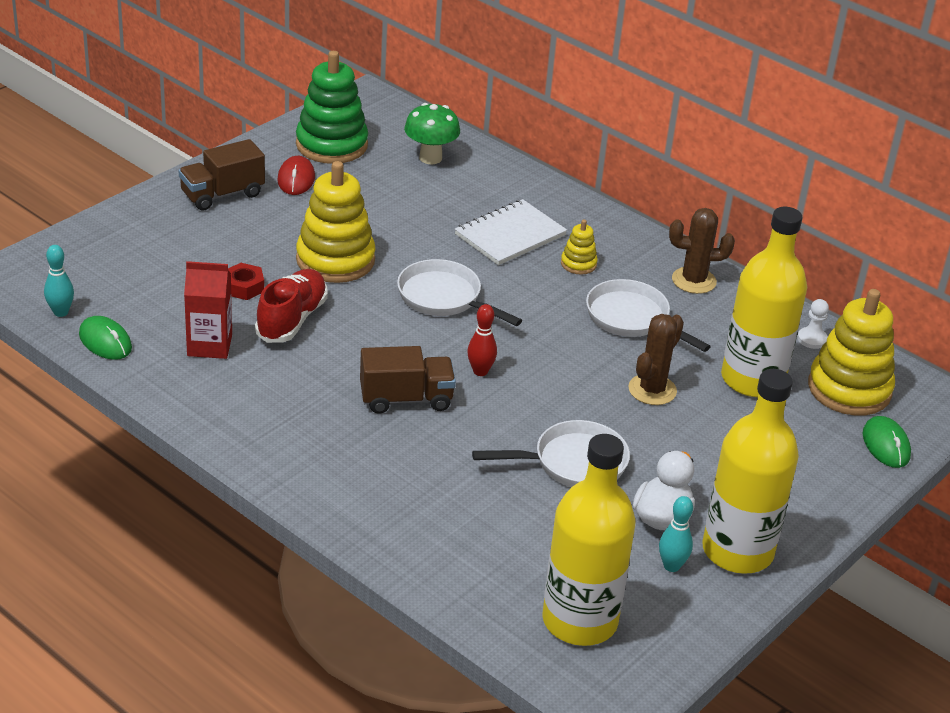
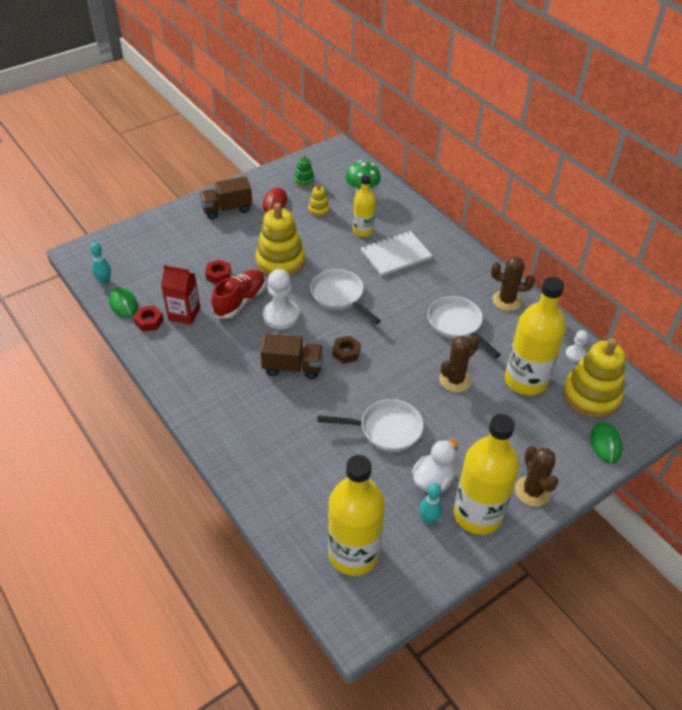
camera: 15 degrees right, 10 degrees up
(156, 361) = (149, 321): none -> red nut
(331, 145) = (304, 181): green stacking toy -> green stacking toy, size x0.47
(363, 333) = (281, 316): none -> white pawn
(449, 207) = (363, 231): none -> yellow bottle
(480, 371) = (346, 352): red bowling pin -> brown nut
(578, 264) = (433, 280): yellow stacking toy -> yellow stacking toy (318, 210)
(804, 514) = (532, 491): none -> brown cactus

